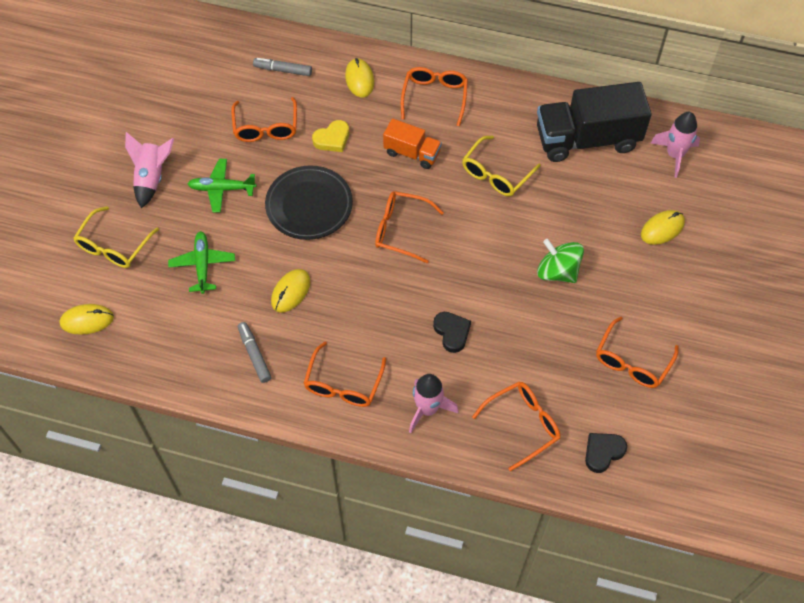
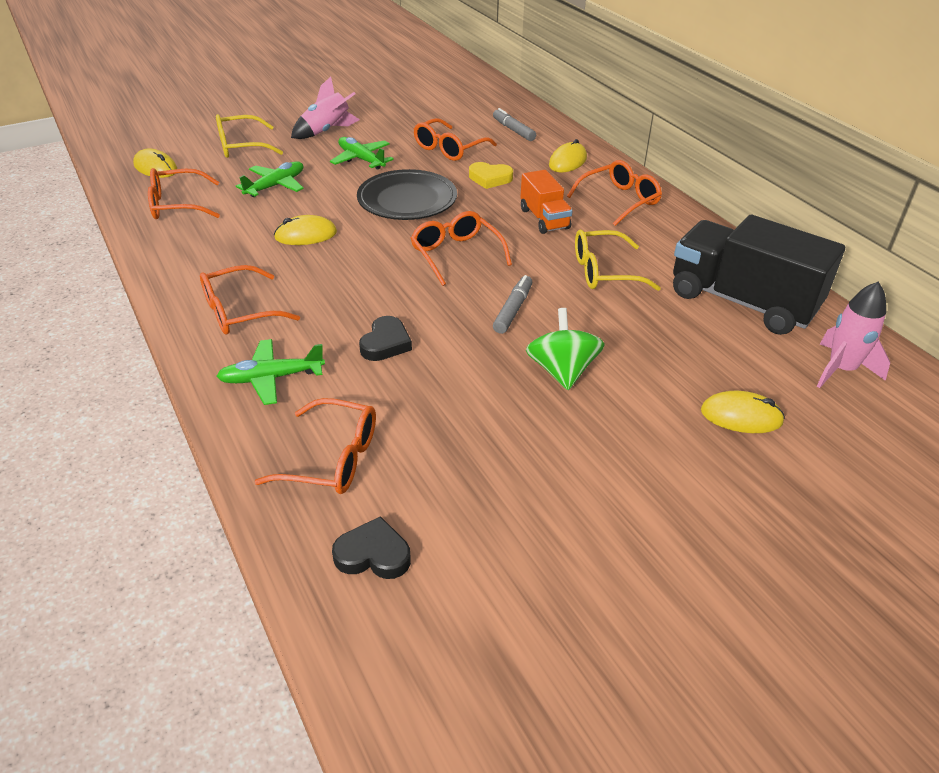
camera: 45 degrees right, 20 degrees down
(254, 354) = (214, 250): grey marker -> grey marker (513, 310)
(427, 409) = (271, 378): pink rocket -> green plane
(632, 361) = (535, 500): orange glasses -> orange glasses (177, 205)

